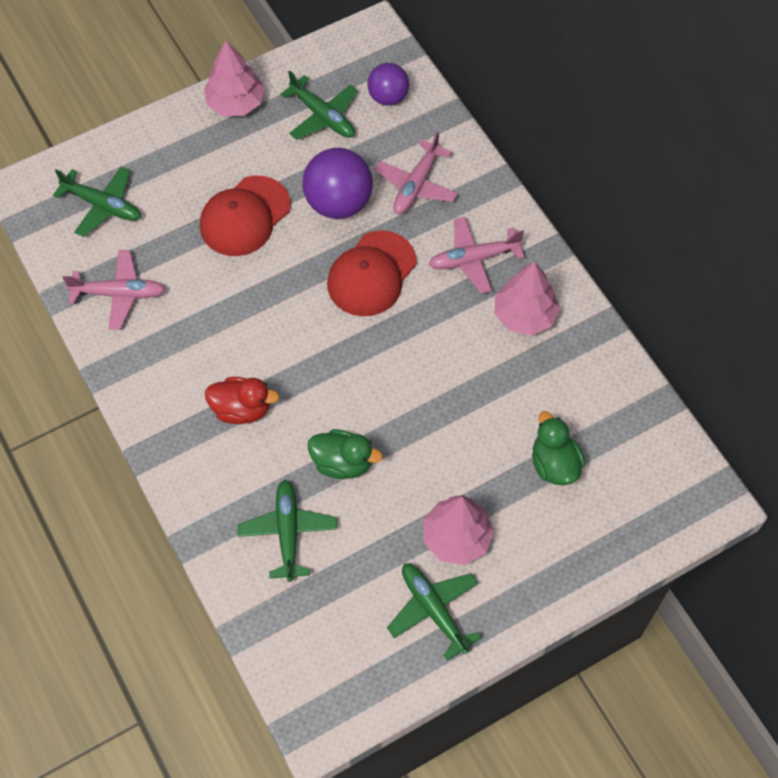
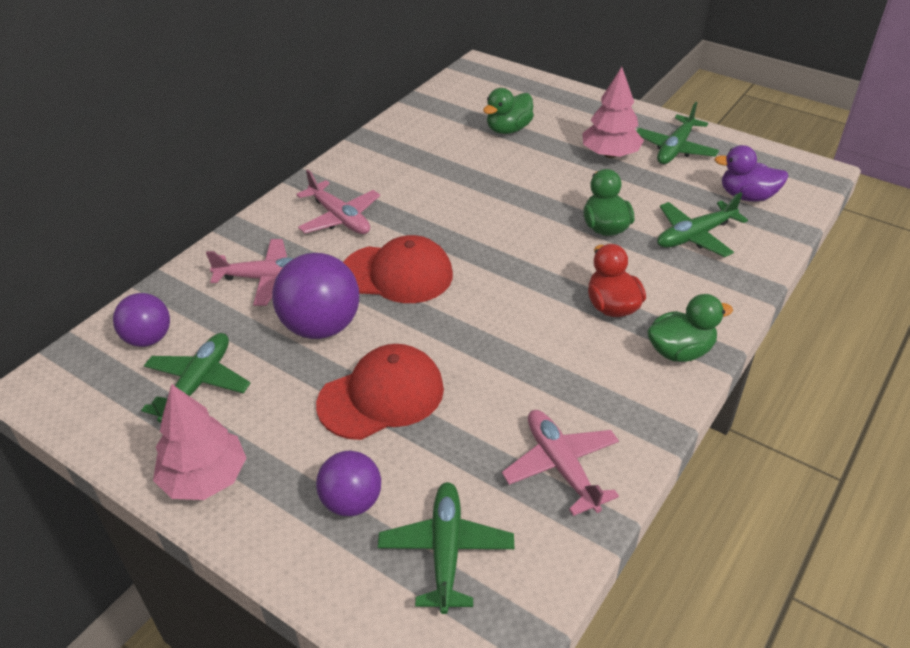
camera: 115 degrees left, 20 degrees down
(166, 428) = (680, 351): none -> green duck
(168, 171) = (351, 502): none -> purple ball
(245, 216) = (381, 396): red cap -> red cap turned 45 degrees counterclockwise
(317, 622) = (747, 196): none -> purple duck
(524, 315) = (382, 176): pink tree -> none

